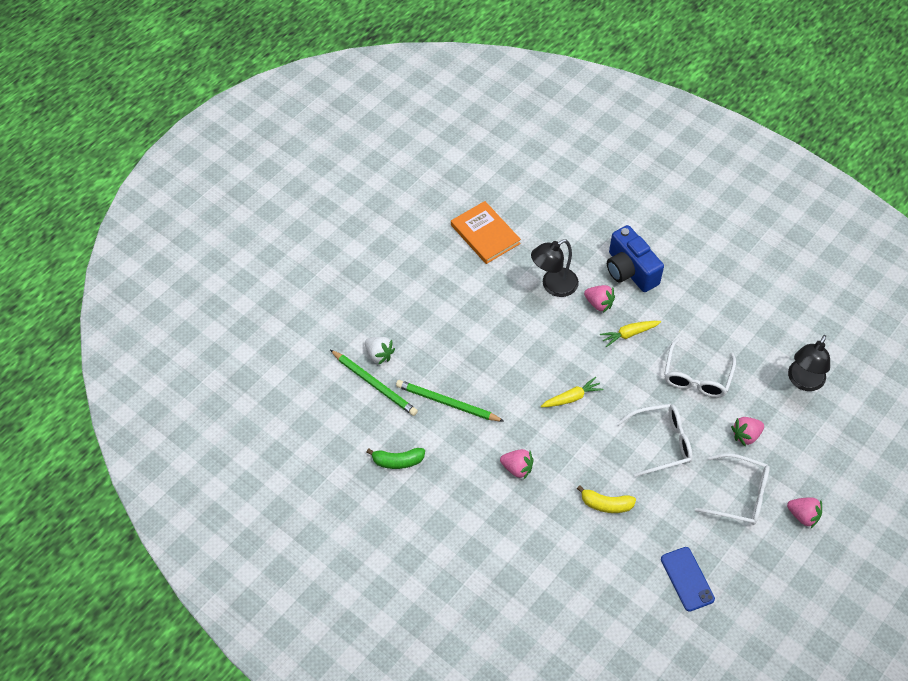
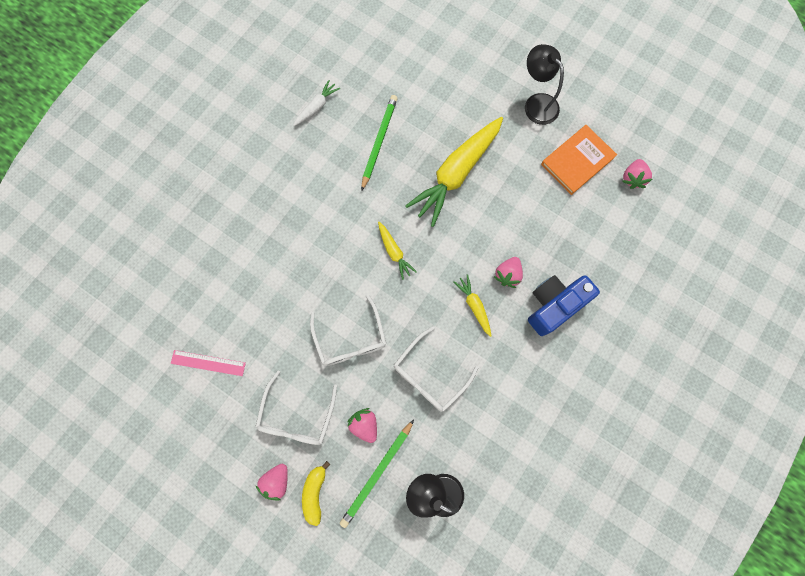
camera: 85 degrees right, 20 degrees up
(374, 384) = (393, 80): green pencil -> green pencil (377, 473)
(379, 355) = (425, 80): white strawberry -> none
(398, 461) = (316, 107): green banana -> white carrot
(489, 336) = (456, 173): none -> yellow carrot
(517, 468) = (315, 207): pink strawberry -> pink strawberry (632, 178)
(553, 286) = (523, 229): black lamp -> black lamp (536, 103)
(606, 504) = (282, 287): yellow banana -> yellow banana (315, 492)
(687, 579) = (208, 363): blue phone -> pink ruler
(697, 377) = (430, 375): white glasses -> white glasses turned 60 degrees counterclockwise

